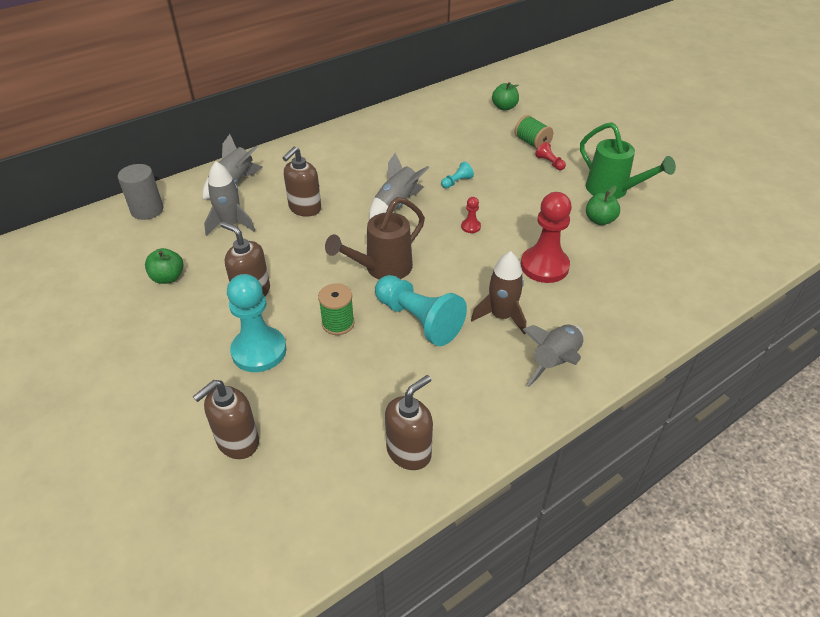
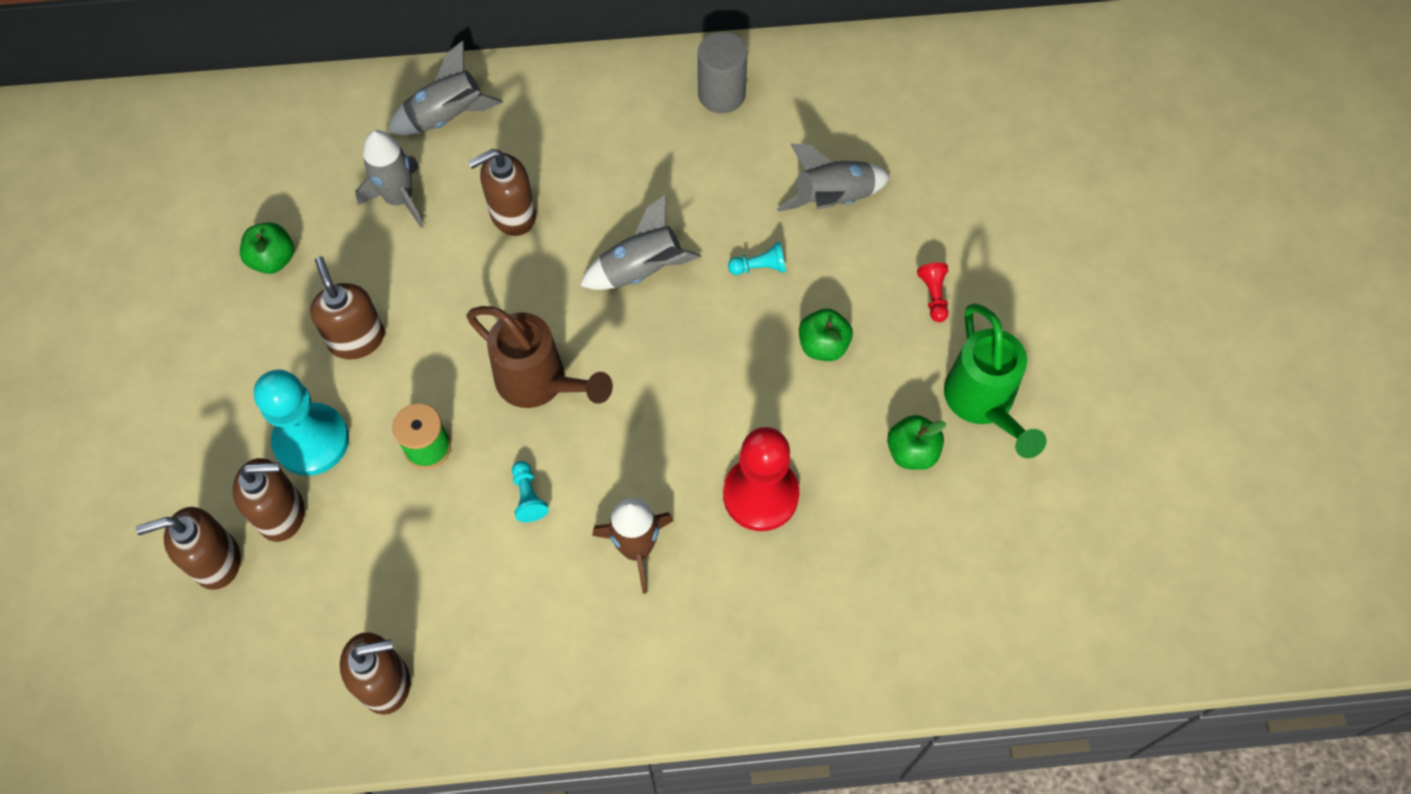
camera: 30 degrees right, 20 degrees up
(147, 210) = (310, 117): grey cylinder -> grey cylinder (721, 94)
(266, 396) = (282, 514): none -> brown soap dispenser
(381, 269) = (540, 383): brown watering can -> brown watering can turned 135 degrees counterclockwise
(418, 320) = (528, 496): turquoise pawn -> turquoise pawn, size x0.44
(470, 227) = (714, 367): red pawn -> none
(504, 107) = (962, 132): green apple -> green apple (823, 345)
(532, 143) = (941, 238): green spool -> none
(555, 362) = (648, 658): grey rocket -> grey rocket (833, 199)

